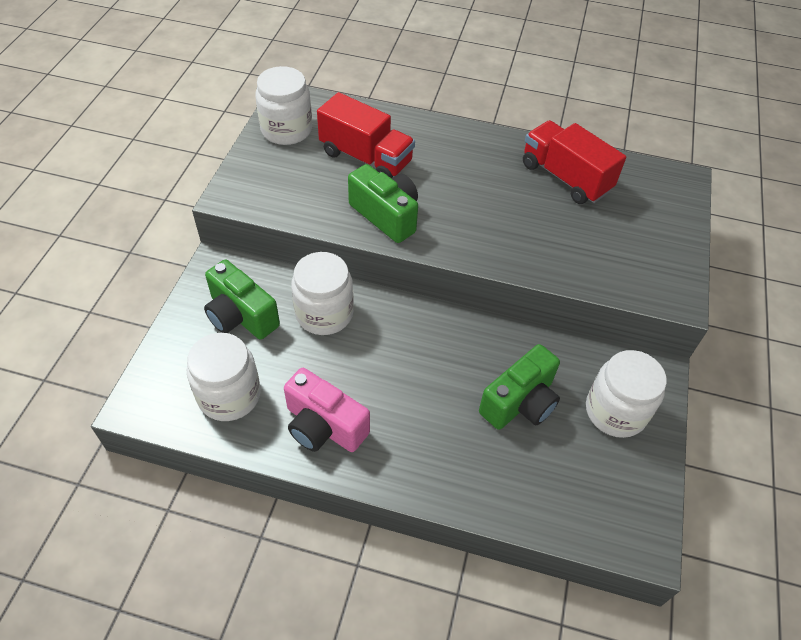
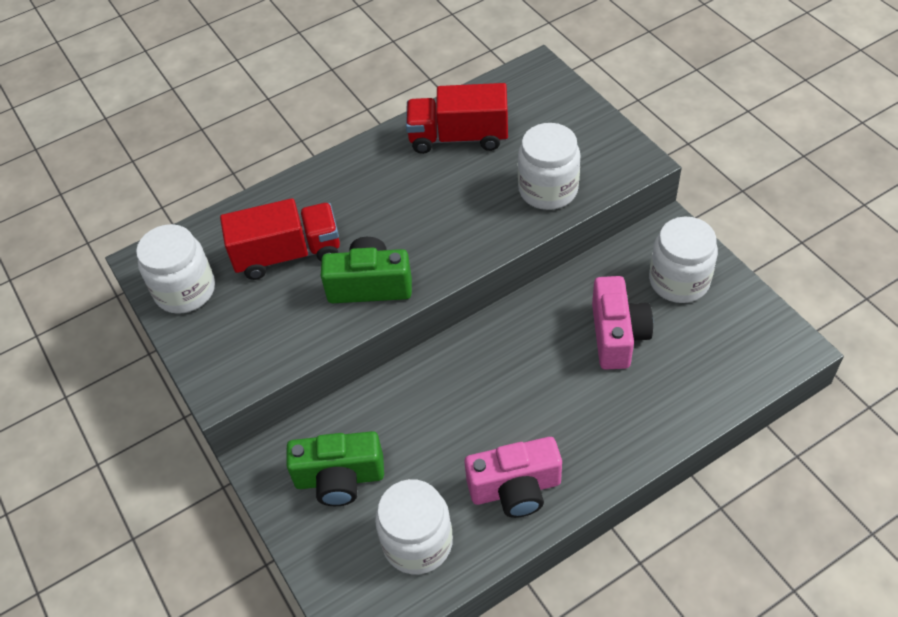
camera: 40 degrees left, 0 degrees up
(324, 313) = (401, 411): white jar -> white jar (548, 190)
(520, 402) = (617, 335): green camera -> pink camera

